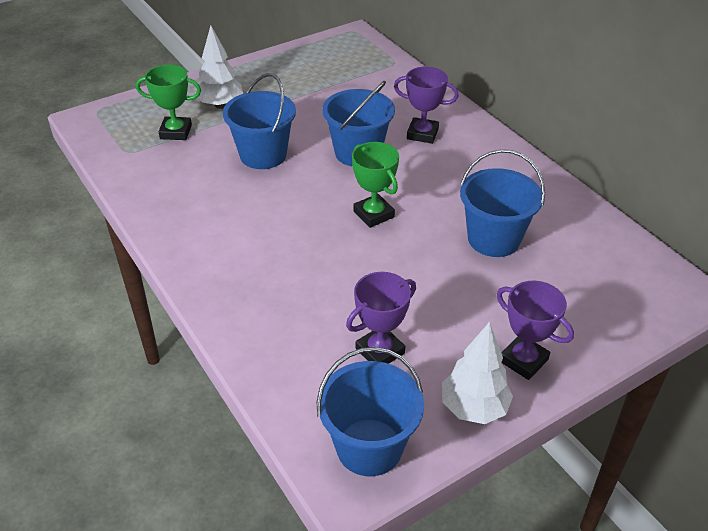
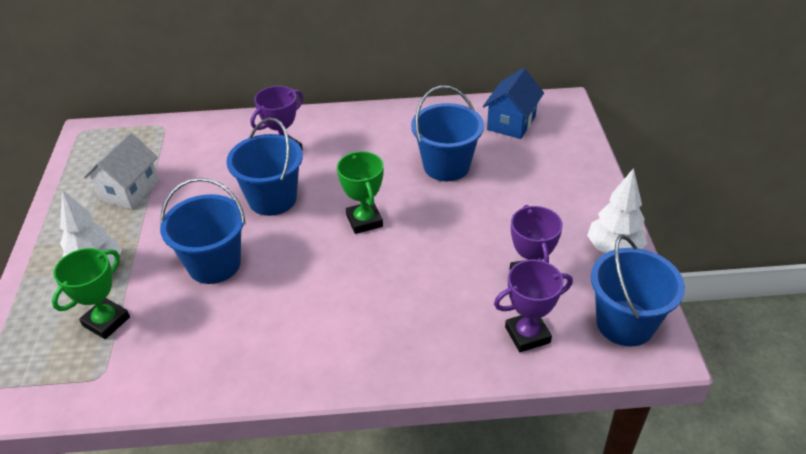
camera: 60 degrees left, 0 degrees up
(309, 81) = (129, 190): none -> white house
(373, 214) = (364, 221): green trophy -> green trophy turned 75 degrees clockwise
(523, 360) = (581, 205): purple trophy -> purple trophy (527, 335)
(609, 263) = (511, 123): none -> blue house

